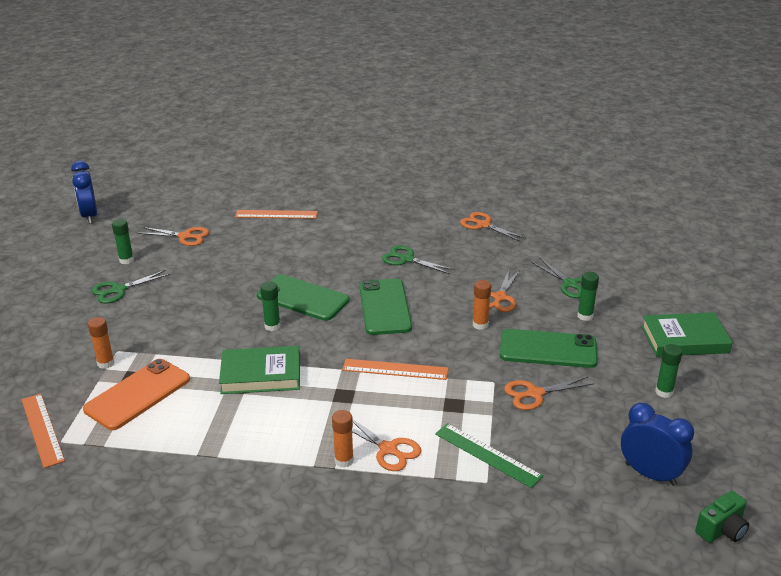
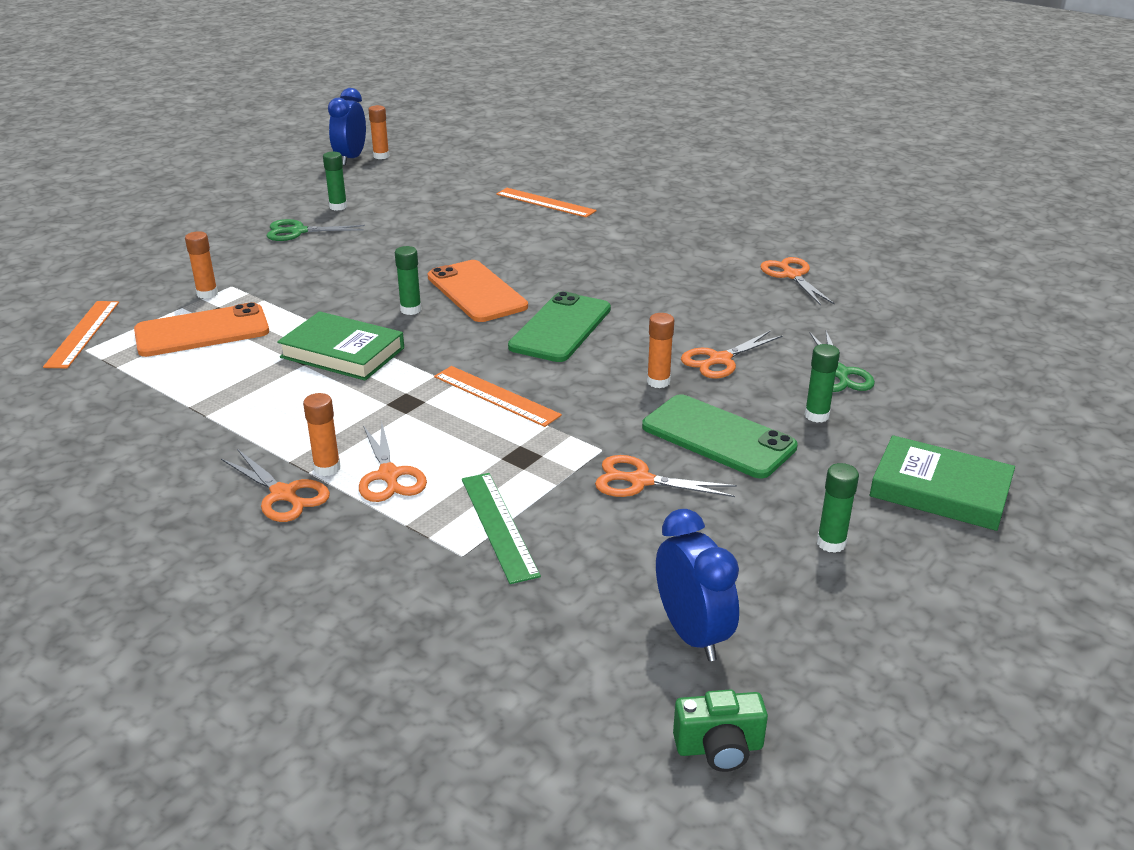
camera: 30 degrees right, 0 degrees up
(112, 208) = (381, 156): none -> orange glue stick
(185, 236) = (422, 200): orange scissors -> orange scissors (284, 494)
(302, 298) = (476, 292): green phone -> orange phone
(406, 259) = (646, 286): green scissors -> none

